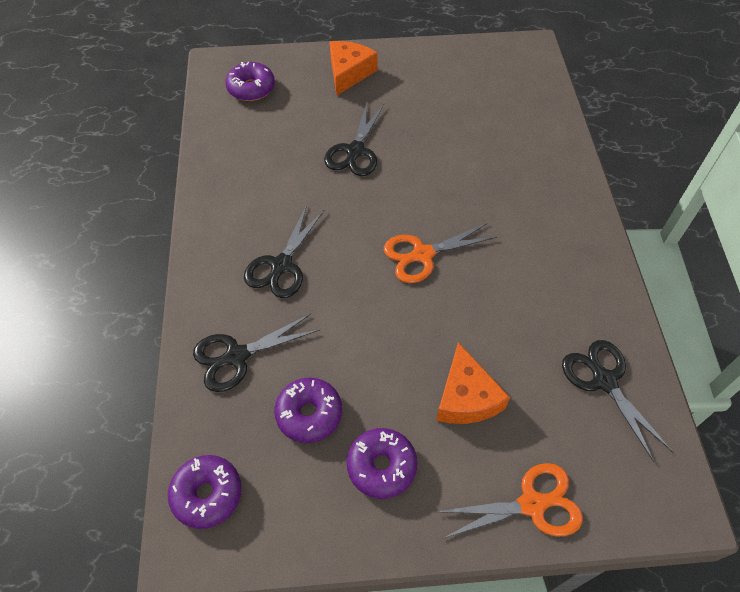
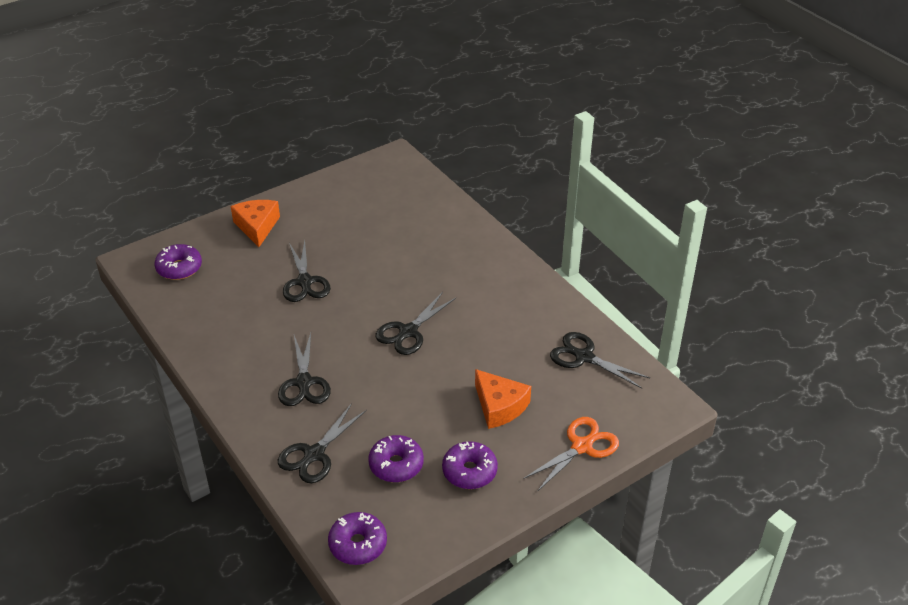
camera: 30 degrees left, 15 degrees down
(423, 254) = (408, 332): orange scissors -> black scissors

